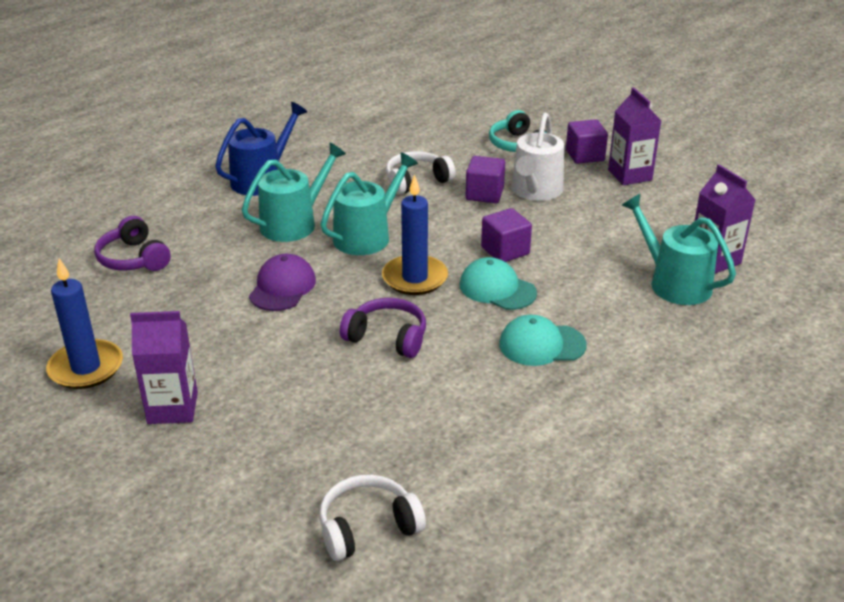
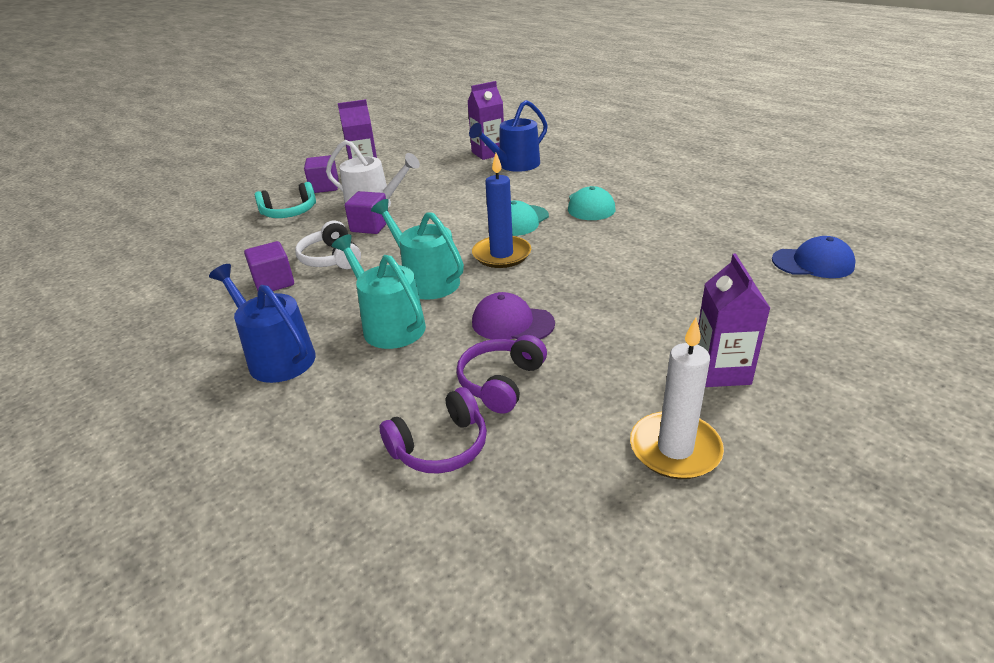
camera: 85 degrees left, 0 degrees up
(86, 368) = (675, 449): blue candle -> white candle
(367, 527) = (813, 263): white headphones -> blue cap
(387, 337) = (589, 264): purple headphones -> purple headphones (501, 382)
(505, 251) = (464, 218): purple cube -> purple cube (274, 282)
(674, 283) = (514, 165): turquoise watering can -> blue watering can

